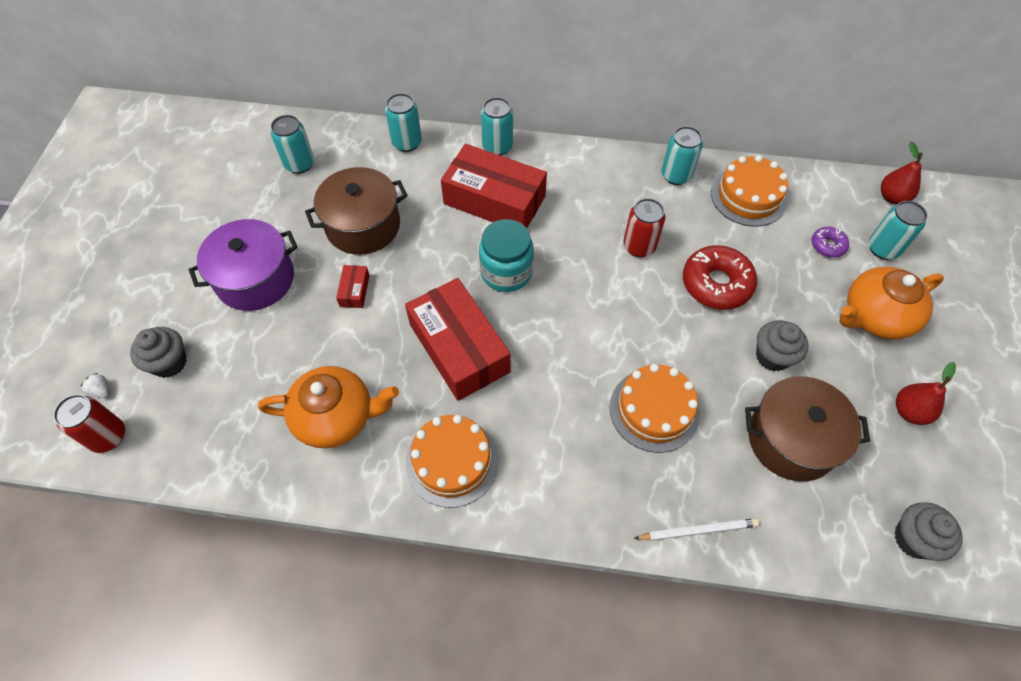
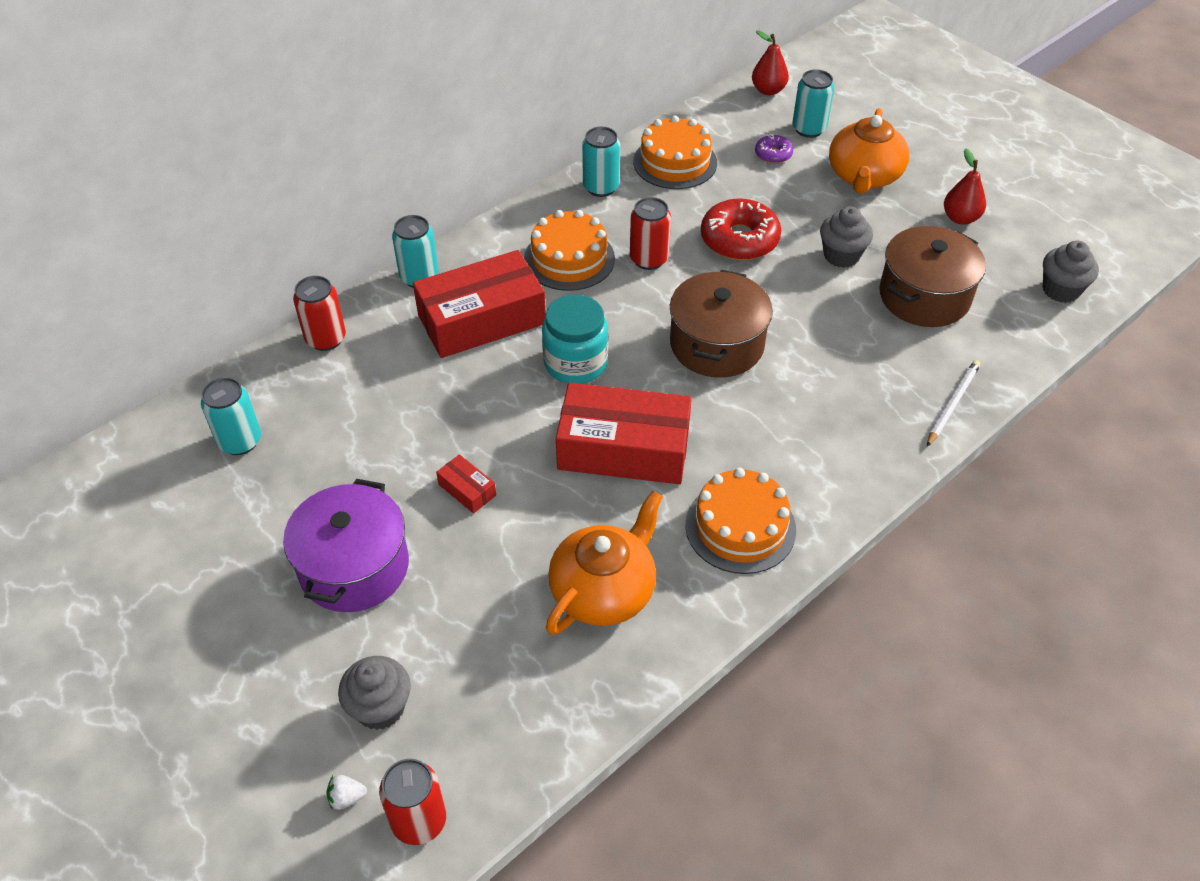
camera: 50 degrees left, 10 degrees down
(363, 225) = (391, 436): brown pot -> brown pot (716, 344)
(407, 143) = (326, 339): turquoise can -> red can
(654, 410) = (820, 358): orange cake -> orange cake (569, 259)

